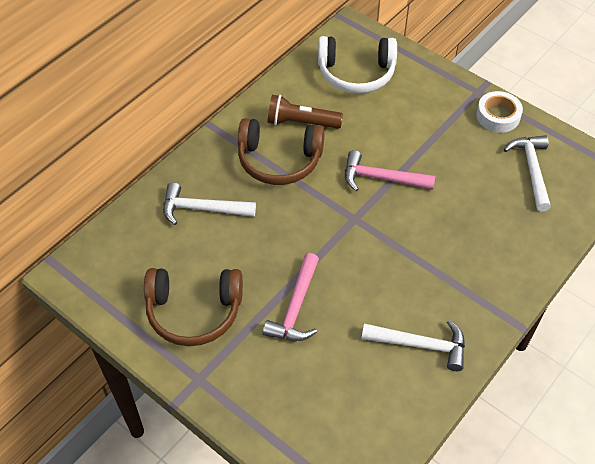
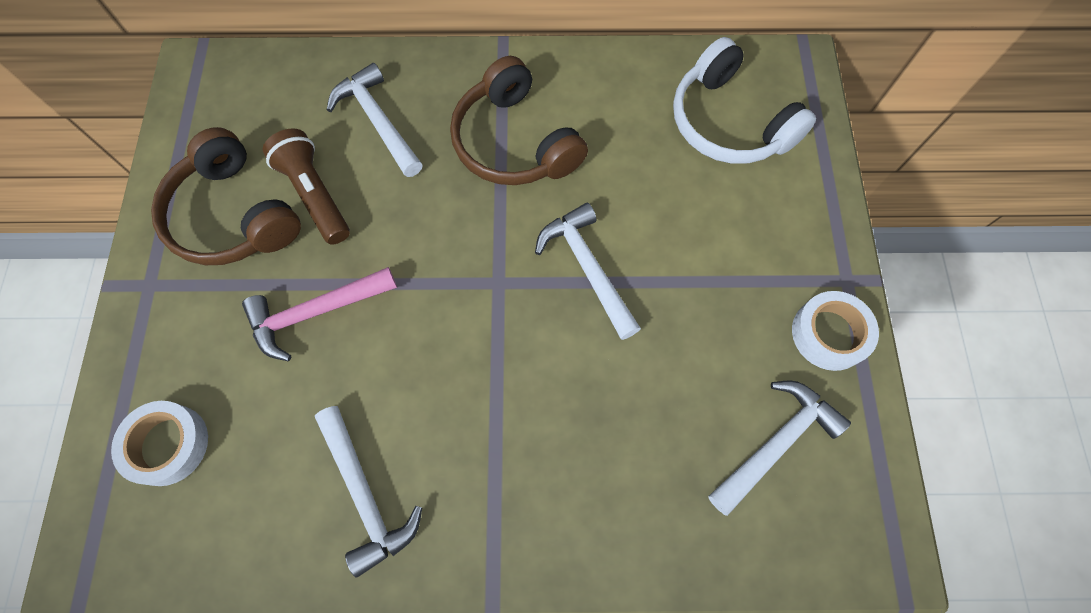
camera: 50 degrees right, 15 degrees up
(301, 122) = (592, 123): brown flashlight -> brown flashlight (315, 195)
(312, 422) = (167, 445): none -> white tape
(381, 178) = (587, 268): pink hammer -> white hammer

